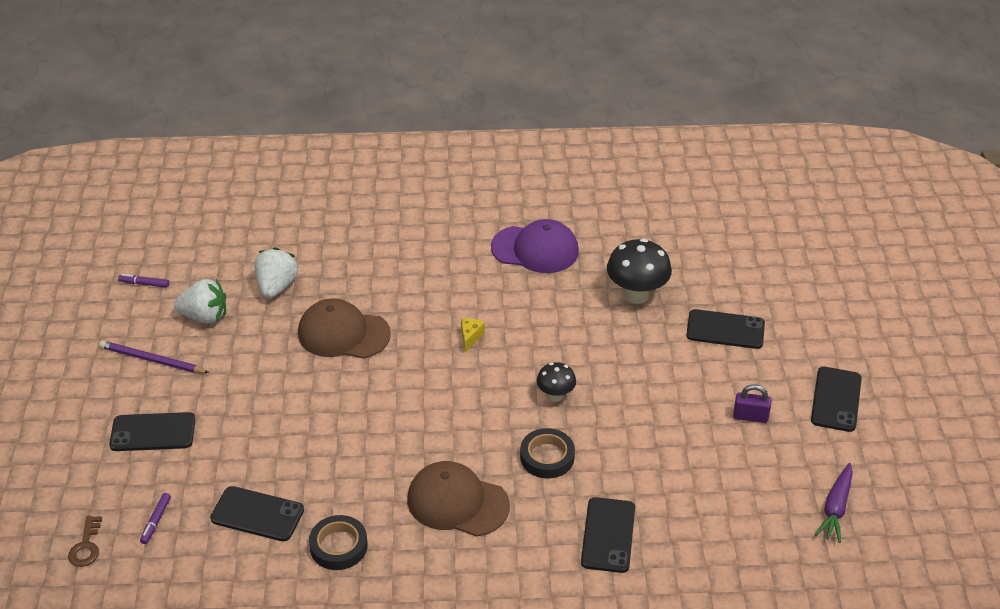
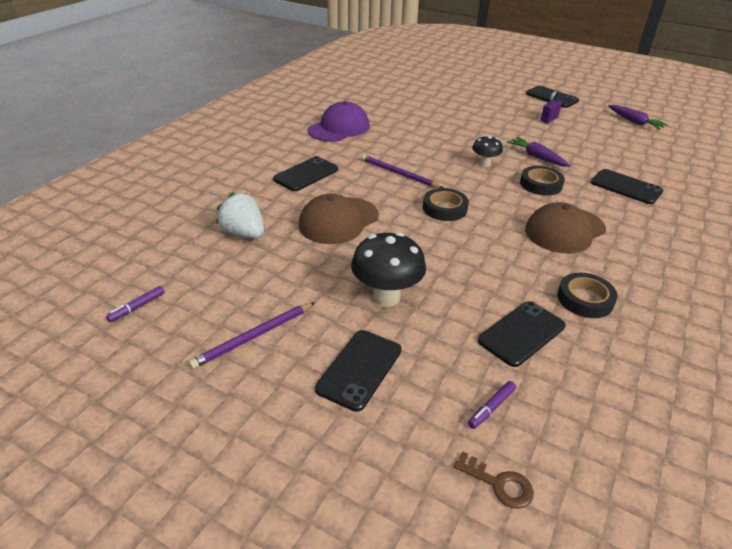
camera: 60 degrees left, 5 degrees down
(156, 521) = (491, 408): purple marker -> purple marker turned 90 degrees clockwise
(205, 316) = (232, 283): white strawberry -> none
(426, 397) = (444, 208): none -> black tape
(470, 337) = (399, 174): yellow cheese -> purple pencil
(617, 435) = (537, 157): none -> purple carrot
(636, 295) = (418, 115): black mushroom -> black mushroom (386, 297)
(725, 329) = (472, 103): black phone -> black phone (306, 174)

